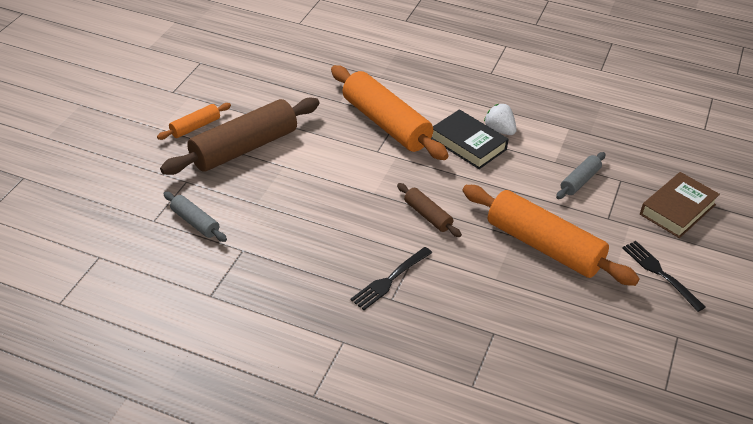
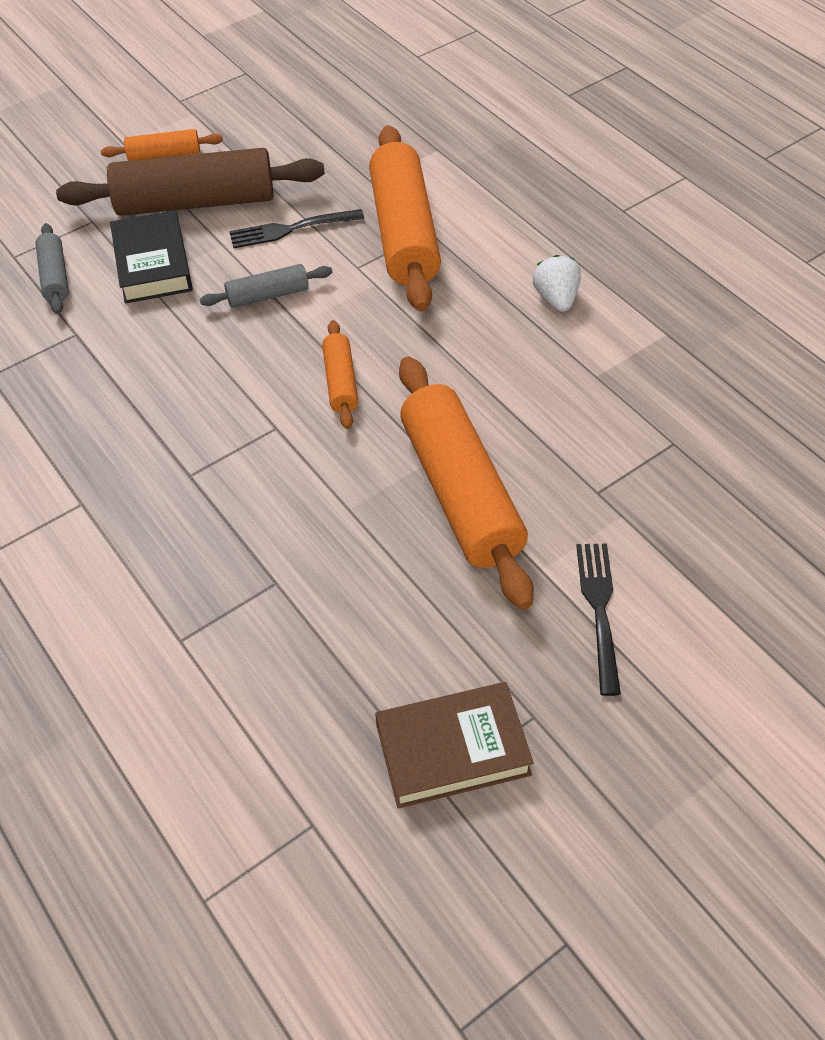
camera: 35 degrees right, 10 degrees up
(390, 279) = (212, 448): black fork -> black fork (292, 229)
(427, 216) = (340, 382): brown rolling pin -> orange rolling pin
(468, 144) = (492, 302): black book -> black book (153, 264)
(579, 181) = (606, 419): grey rolling pin -> grey rolling pin (268, 295)
(677, 209) = (723, 525): brown book -> brown book (452, 750)

